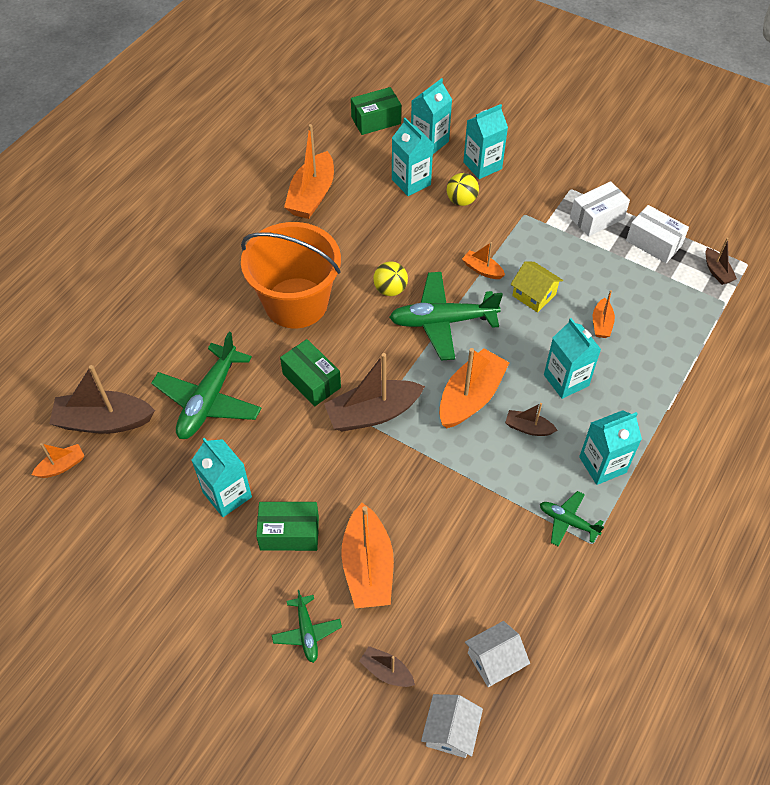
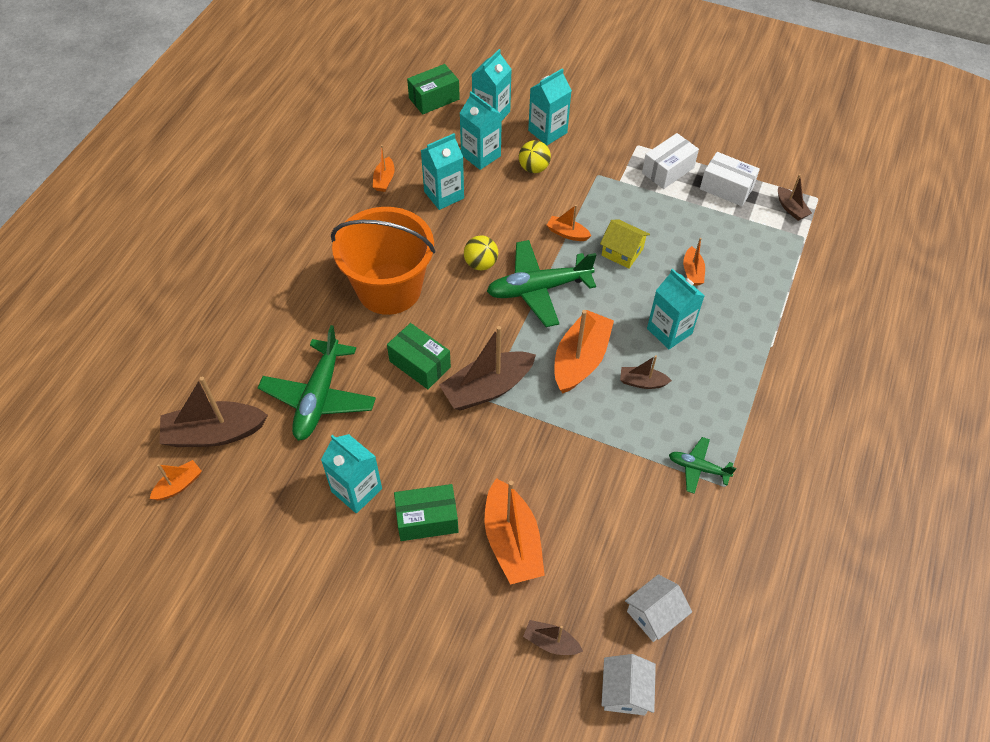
camera: 10 degrees left, 0 degrees up
(307, 632) = (464, 616): green plane -> none
(312, 195) = (384, 180): orange boat -> orange boat, size x0.51
(602, 465) = (720, 408): turquoise carton -> turquoise carton (444, 195)

